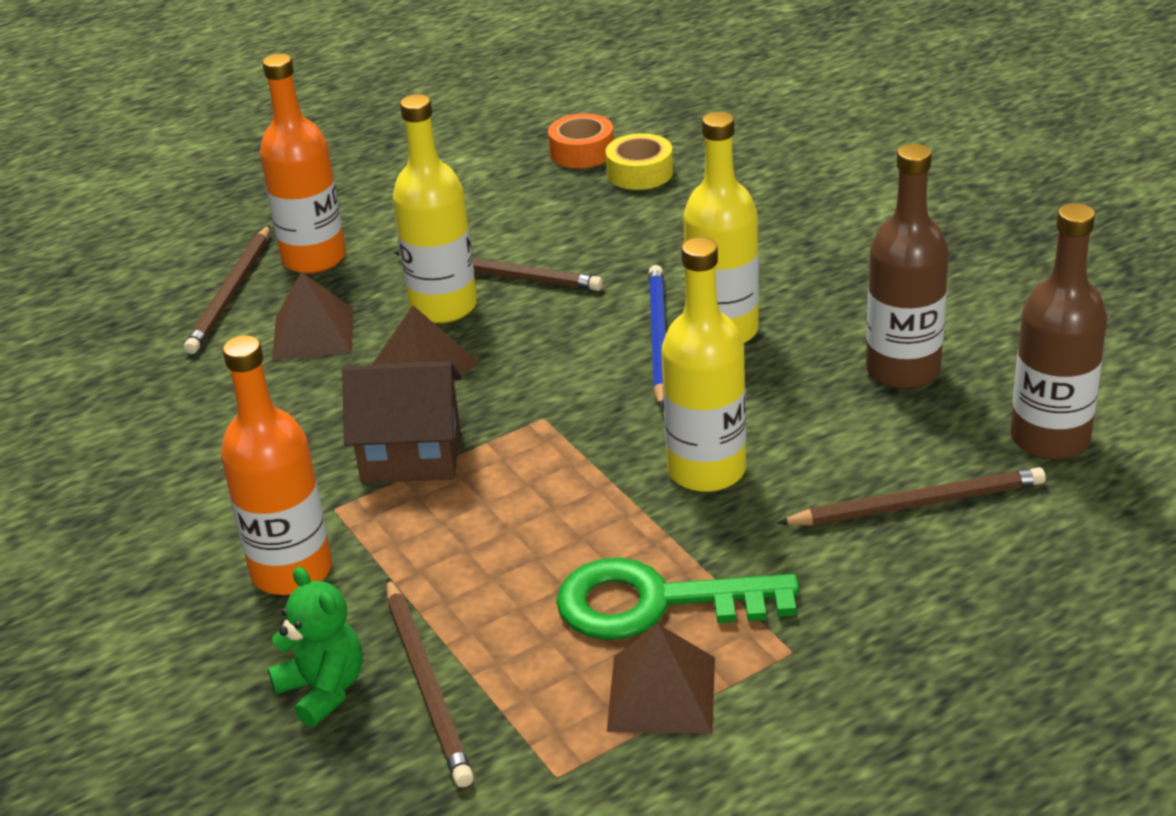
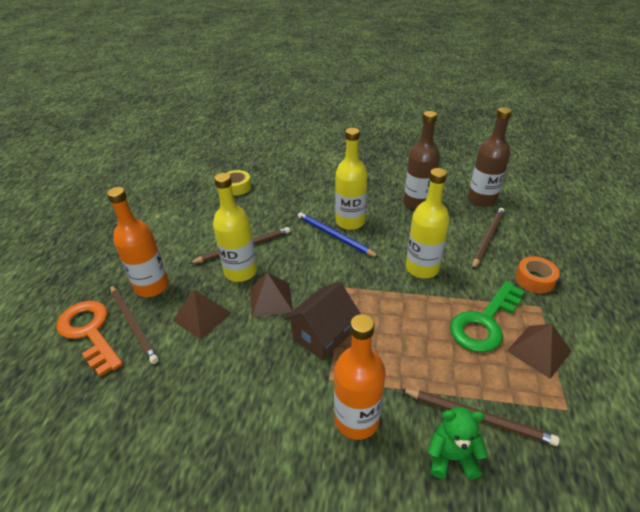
camera: 50 degrees left, 5 degrees up
(179, 273) = (90, 332): none -> orange key
(582, 152) = (203, 190): orange tape -> orange tape (534, 279)

